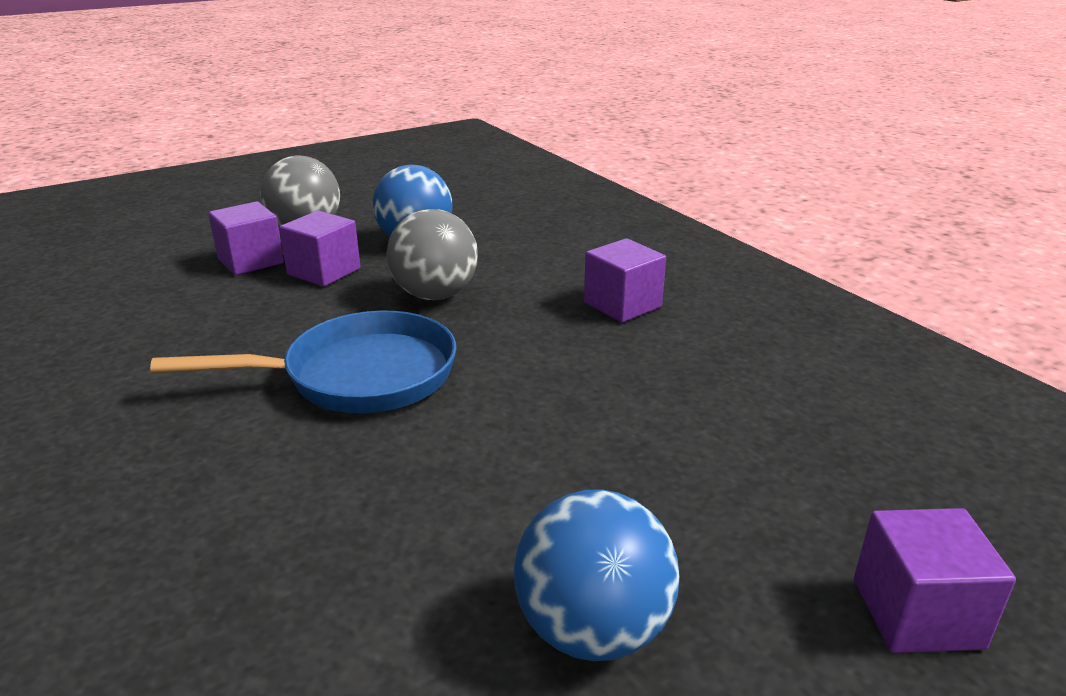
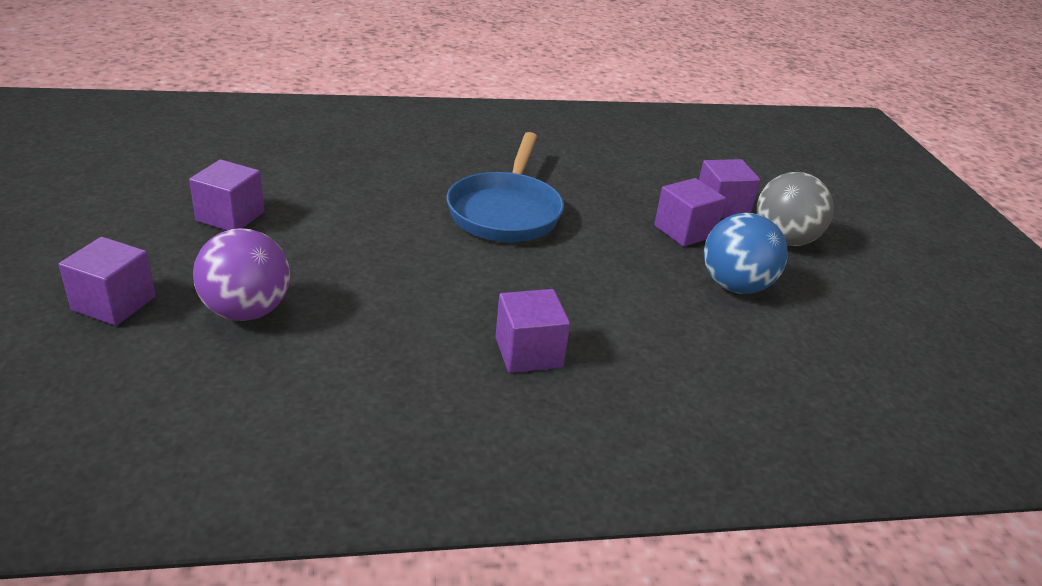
camera: 110 degrees right, 5 degrees up
(435, 295) = (610, 266): grey ball -> none
(592, 629) = (230, 216): blue ball -> purple cube
(774, 483) = (246, 311): none -> purple ball

